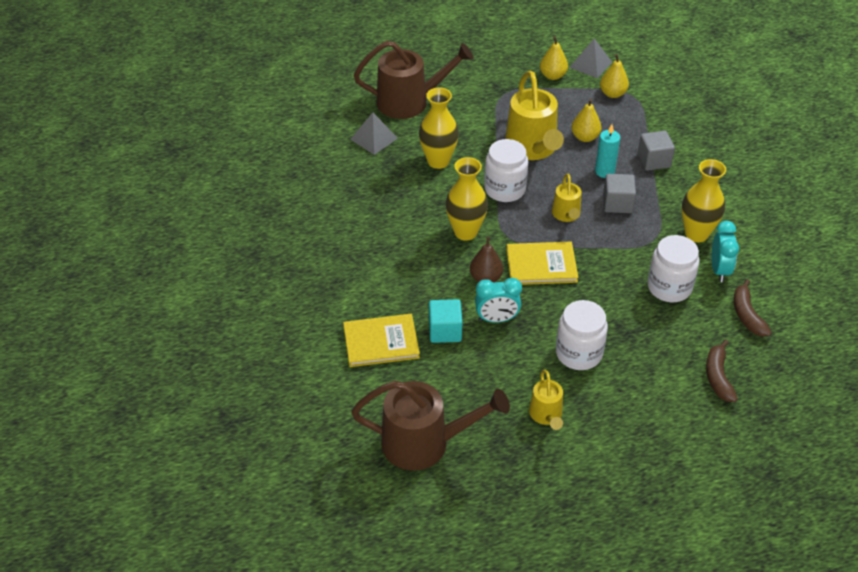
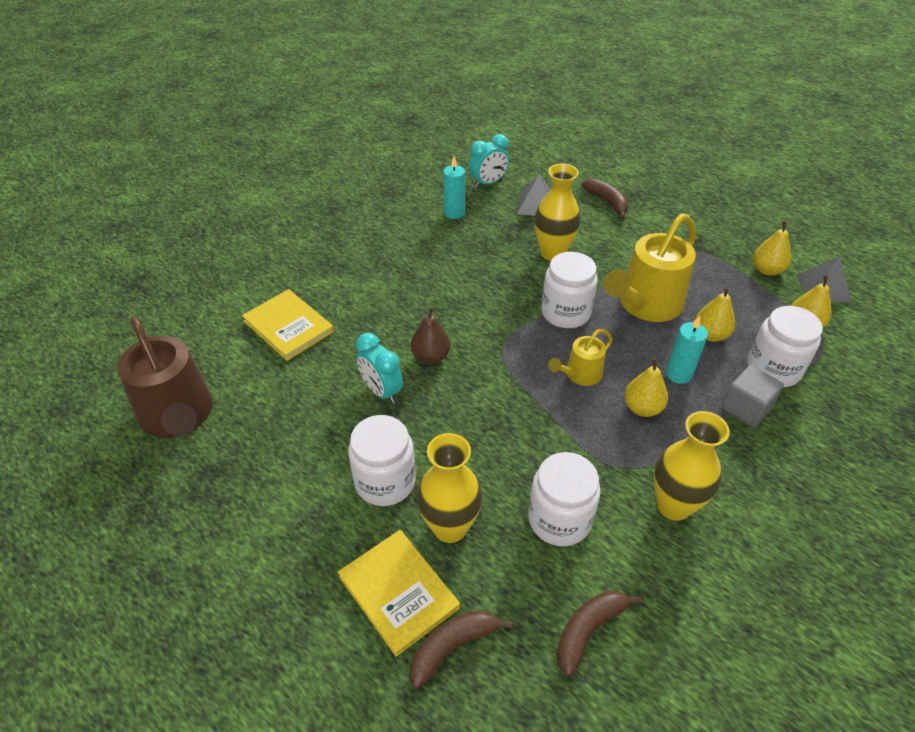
camera: 55 degrees right, 0 degrees up
(336, 187) = (454, 213): none -> turquoise candle
(409, 102) = (607, 202): brown watering can -> brown banana
(445, 331) = (335, 361): turquoise cube -> none
(465, 232) = (479, 314): yellow vase -> yellow vase (450, 527)
(541, 265) = (487, 389): yellow book -> yellow book (398, 592)
(546, 415) = (274, 496): yellow watering can -> none
(617, 203) = (642, 408): grey cube -> yellow pear
(635, 130) = (773, 369): none -> white jar
(719, 270) = (637, 559): turquoise clock -> turquoise clock (488, 183)

